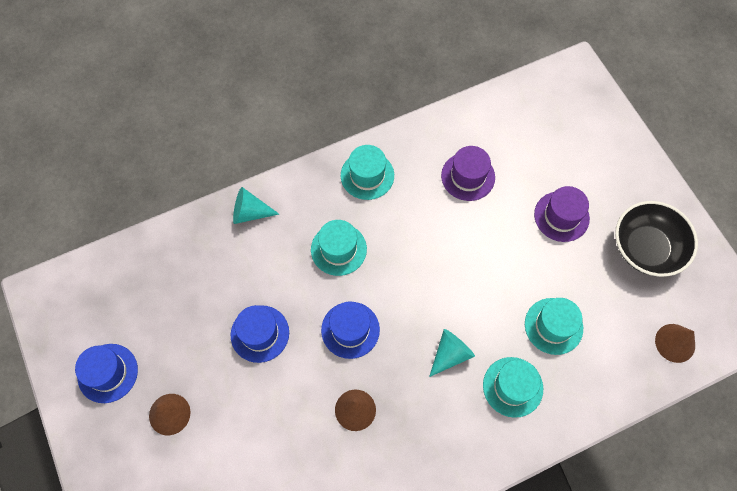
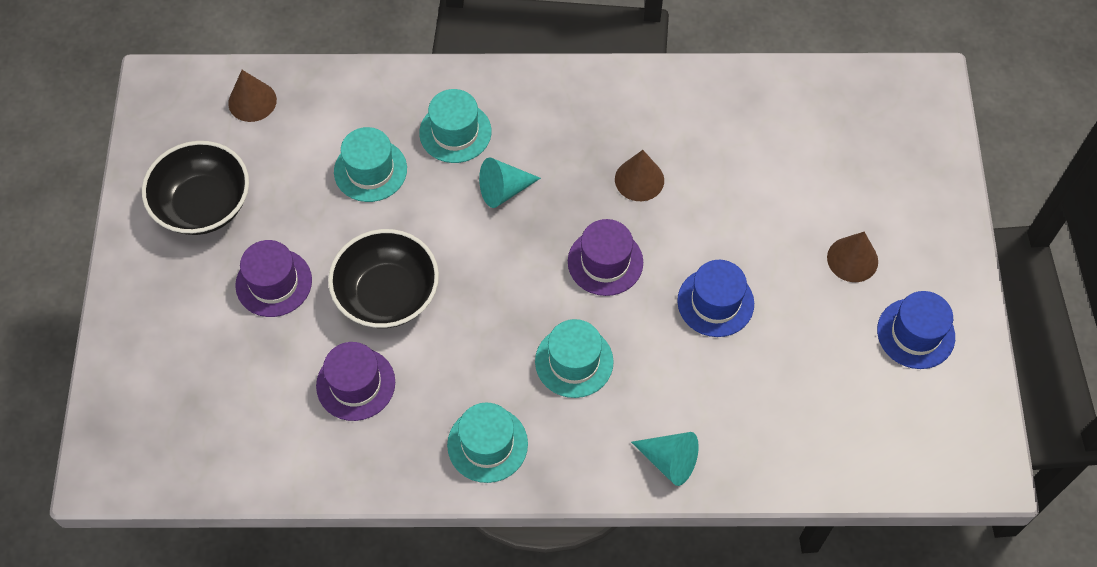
camera: 155 degrees left, 5 degrees down
(350, 330) = (605, 262): blue hat -> purple hat
(484, 241) = (387, 294): none -> black bowl

